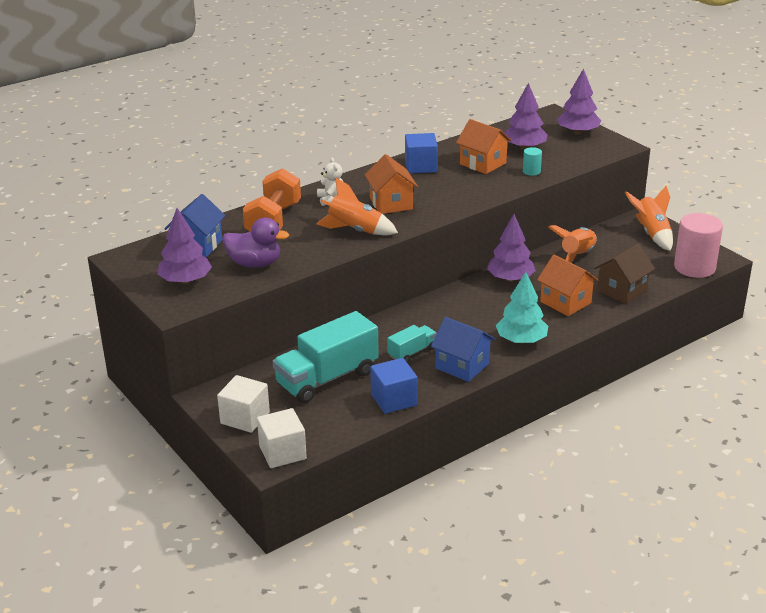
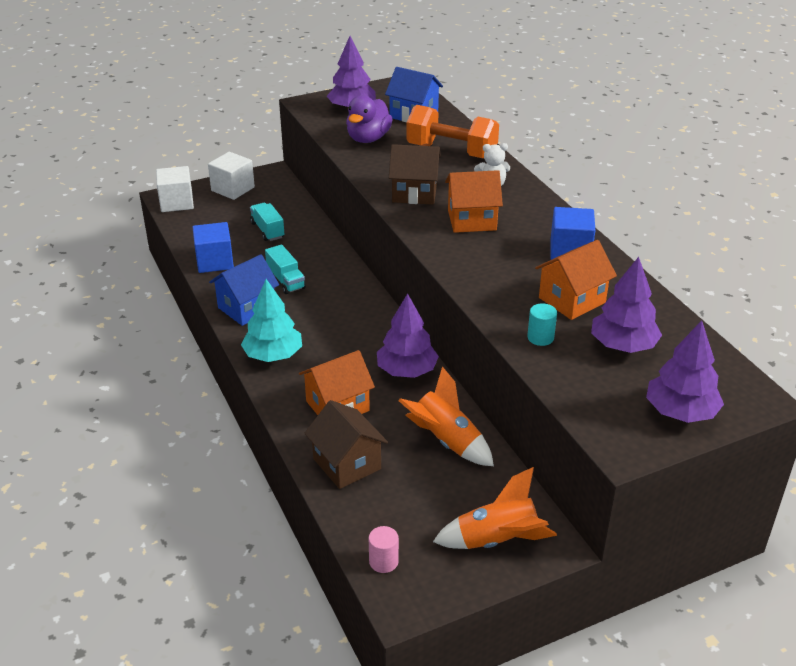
camera: 100 degrees right, 5 degrees up
(327, 378) = (267, 230): turquoise truck -> turquoise truck, size x0.50
(355, 230) = (414, 193): orange rocket -> brown house
(694, 267) = (383, 561): pink cylinder -> pink cylinder, size x0.45

